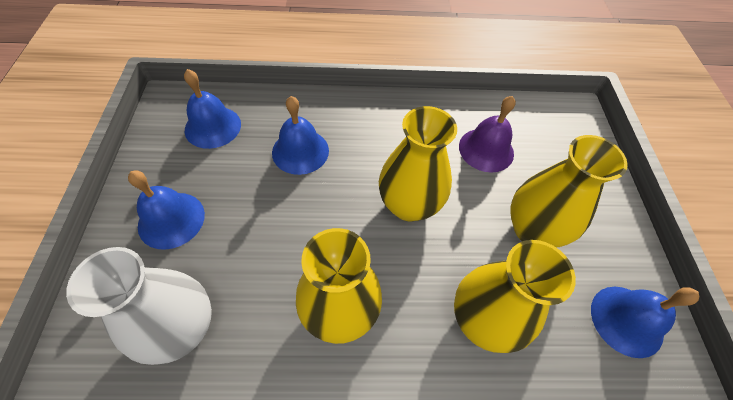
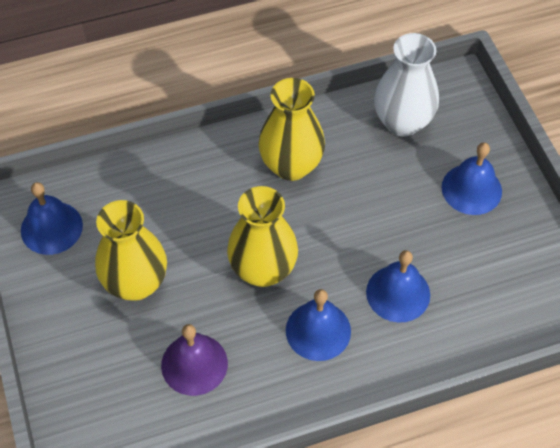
camera: 165 degrees right, 0 degrees up
(213, 127) = (507, 291): blue bell -> blue bell (318, 330)
(483, 319) = (174, 193): yellow vase -> none

